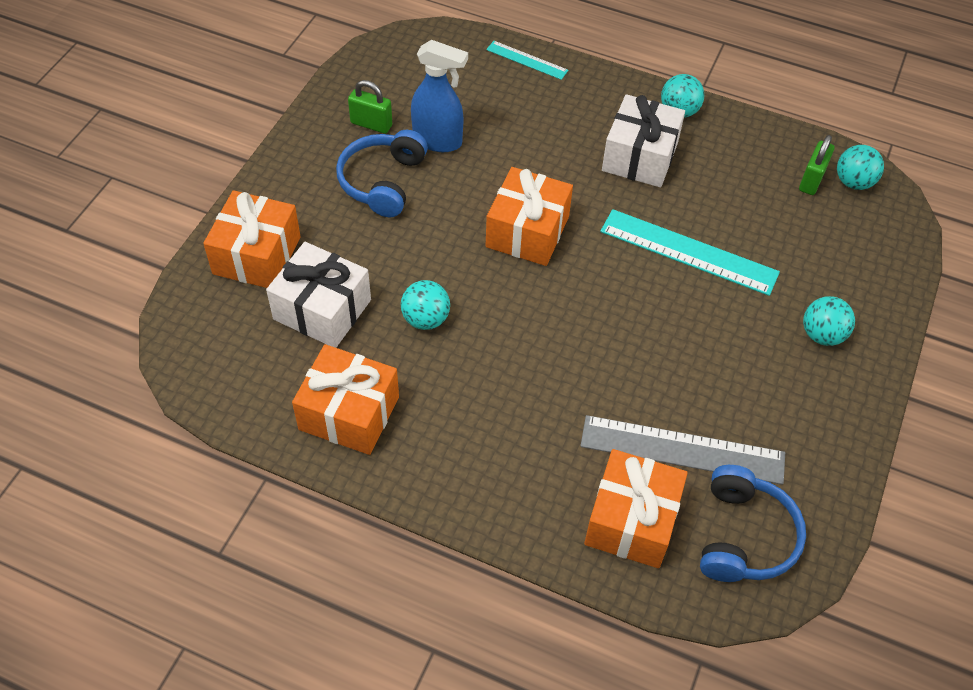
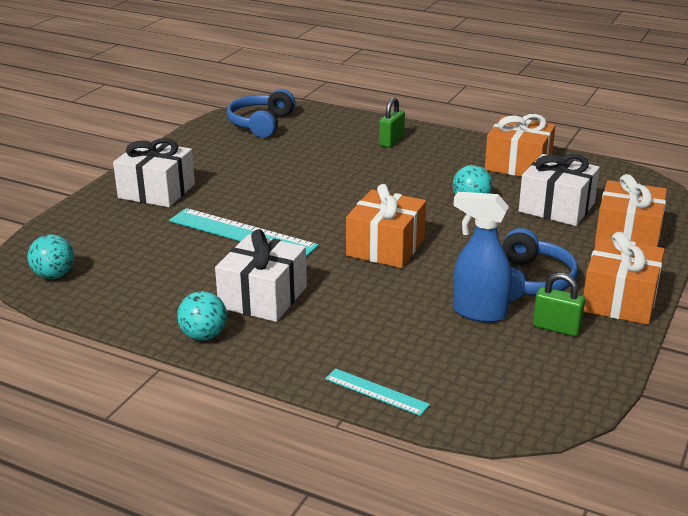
camera: 175 degrees left, 25 degrees down
(631, 521) = (329, 129): orange gift -> orange gift (619, 300)
(682, 450) = (287, 149): grey ruler -> none
(811, 180) = (95, 277): green padlock -> green padlock (391, 141)
(822, 335) = (156, 191): turquoise ball -> white gift

